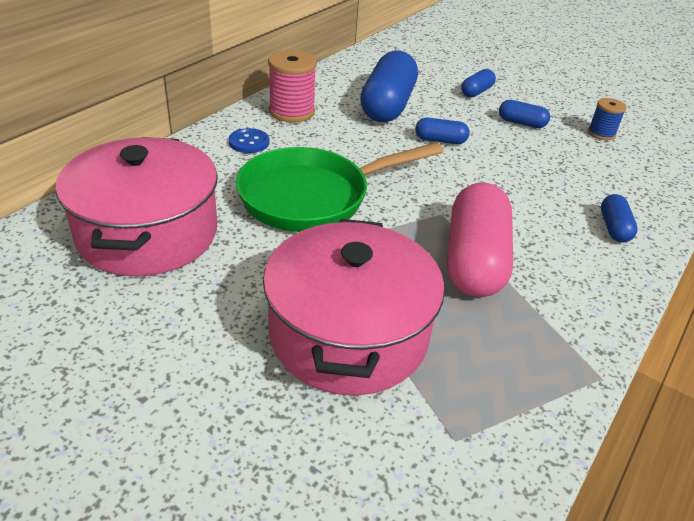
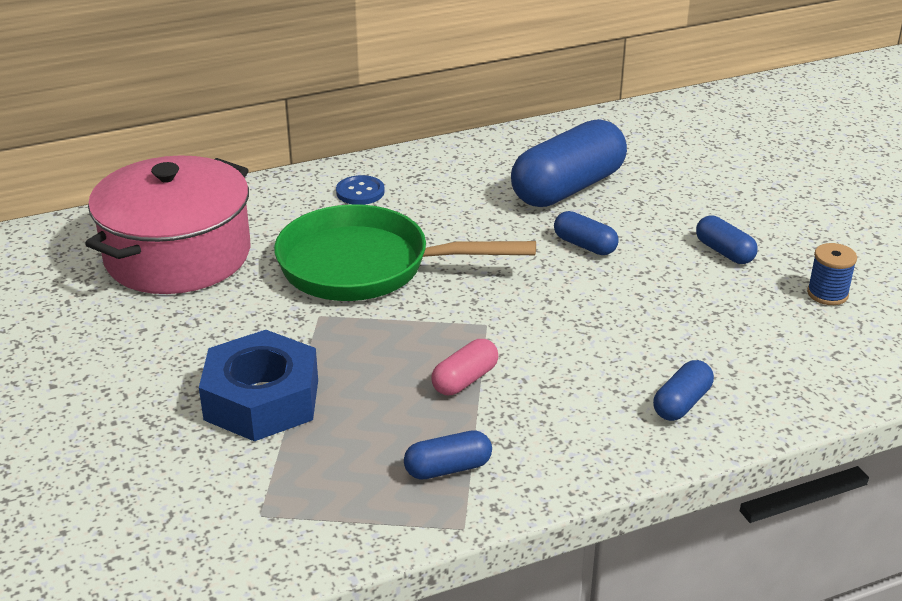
camera: 35 degrees right, 5 degrees down
(292, 111) = (443, 169): pink spool -> none
(348, 334) = (261, 400): pink pot -> blue nut
(474, 260) = (465, 380): pink capsule -> pink capsule, size x0.47
(476, 92) = (712, 198): blue capsule -> blue capsule (448, 468)

